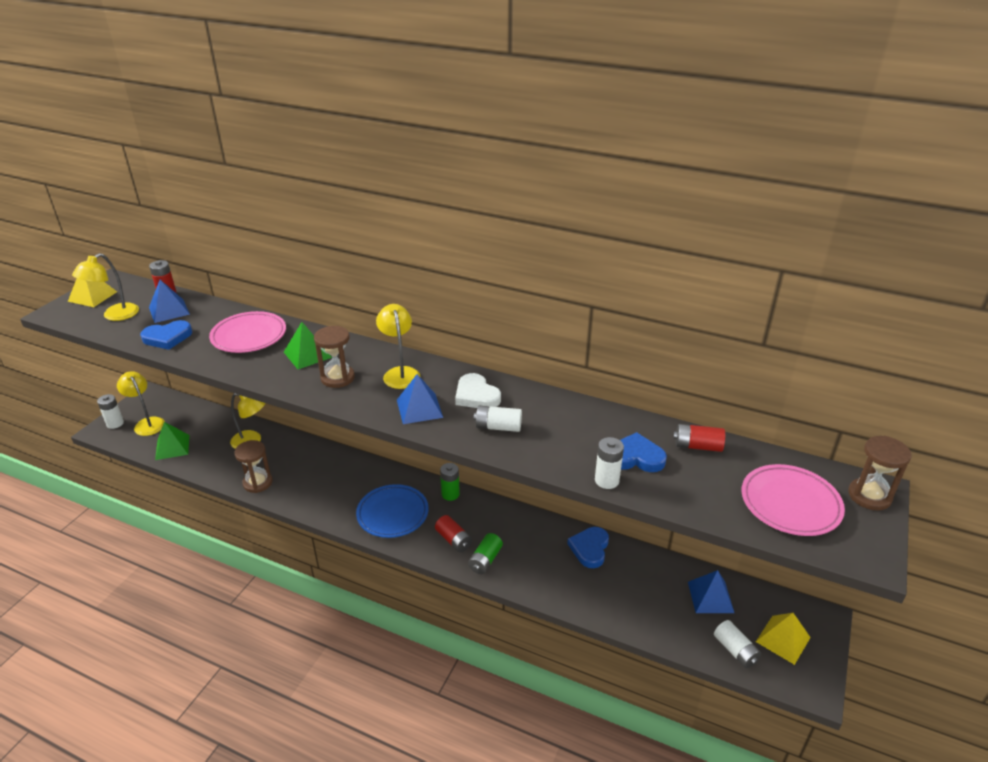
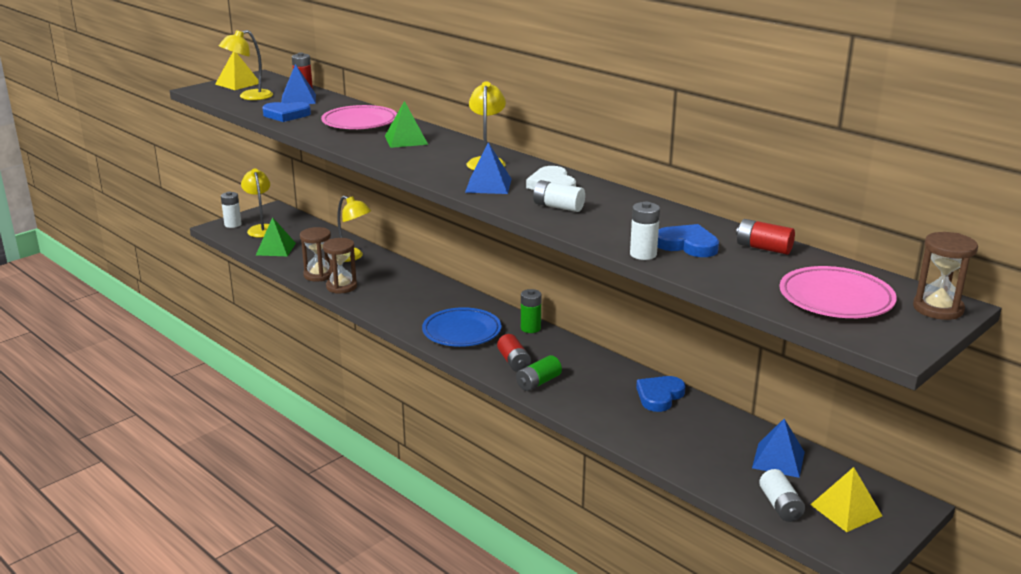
camera: 20 degrees right, 10 degrees down
(337, 378) = (424, 157): brown hourglass -> brown hourglass (318, 275)

